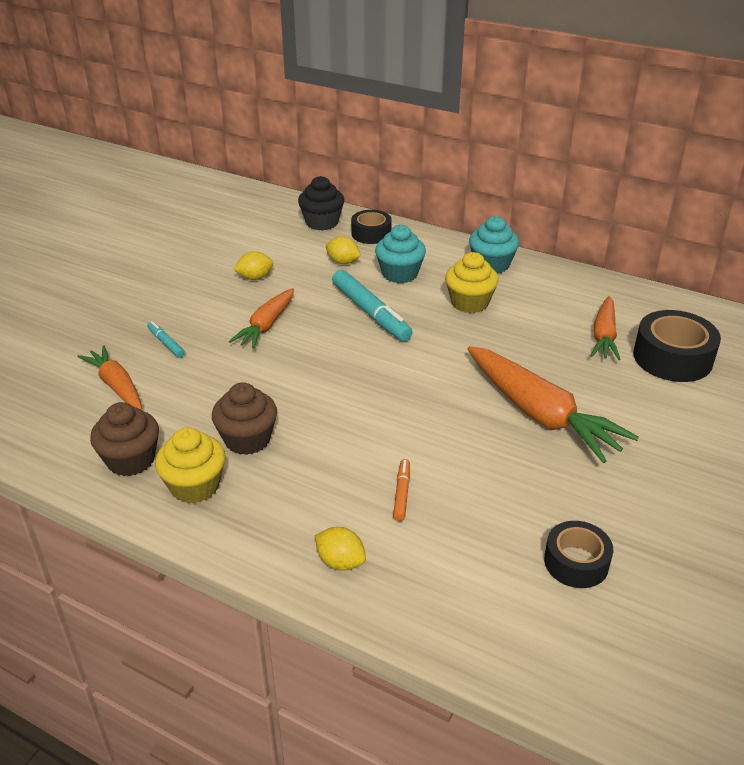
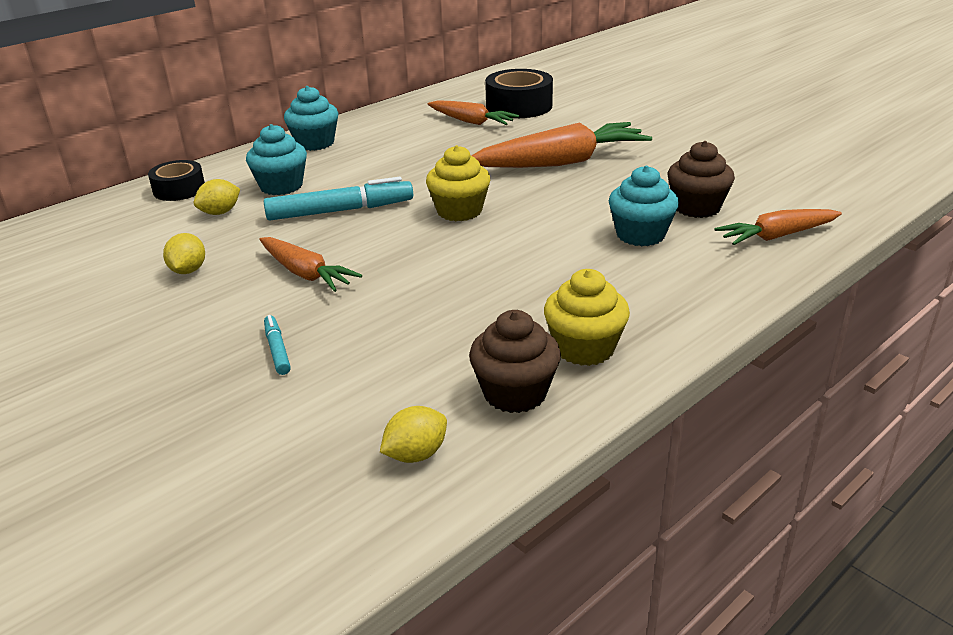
camera: 70 degrees left, 5 degrees down
(116, 386) = (345, 398): orange carrot -> orange carrot (776, 236)
(166, 343) = (277, 350): turquoise marker -> turquoise marker turned 90 degrees clockwise
(247, 439) = (518, 307): brown cupcake -> brown cupcake (696, 207)
(322, 222) = (113, 214): black cupcake -> none
(340, 562) = (723, 275): yellow lemon -> yellow lemon (416, 454)
(402, 493) = (640, 235): orange marker -> turquoise cupcake
(469, 303) = (370, 162): yellow cupcake -> yellow cupcake (459, 211)
(576, 562) = (742, 181): black tape -> none

